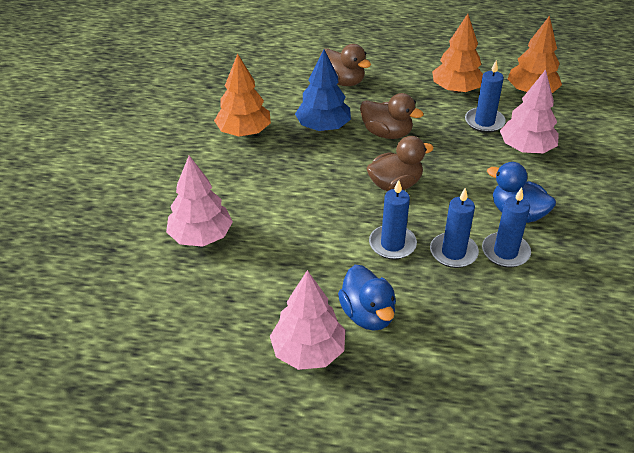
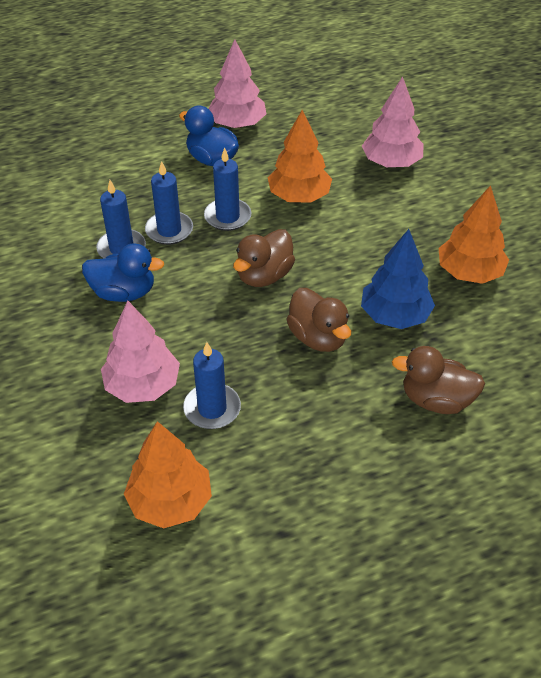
camera: 150 degrees right, 5 degrees up
(387, 133) = (318, 337): brown duck -> brown duck turned 120 degrees counterclockwise
(456, 90) = (278, 455): orange tree -> orange tree (299, 196)

